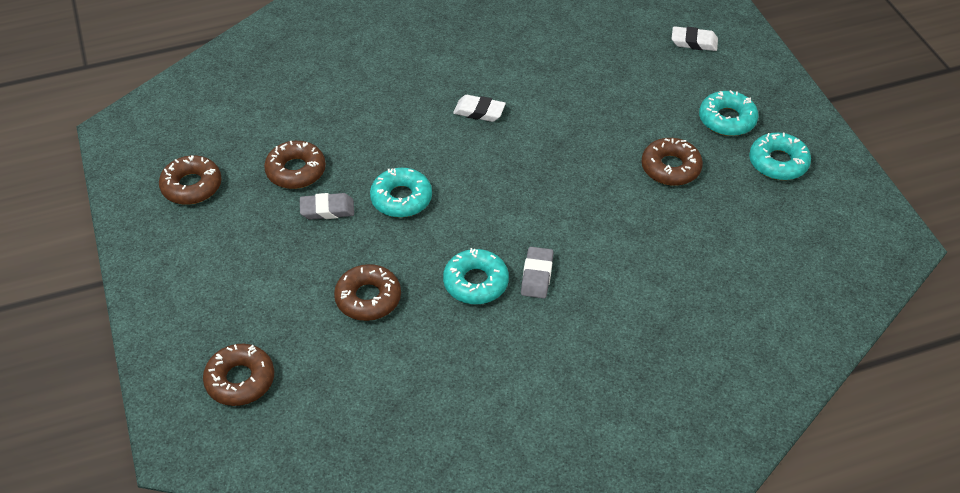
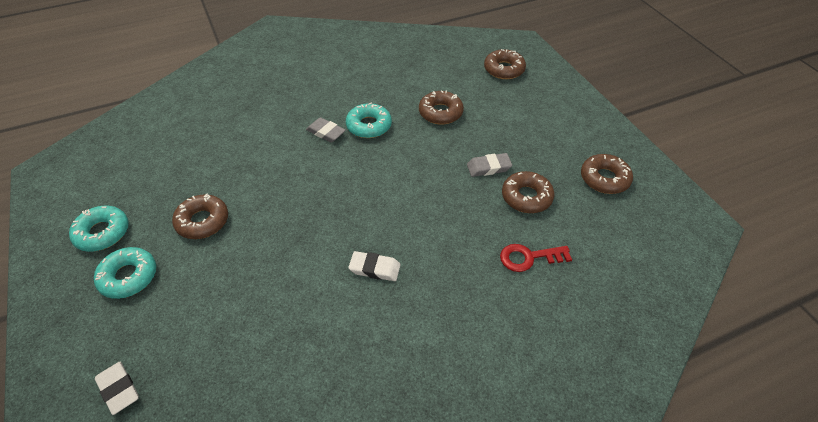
camera: 175 degrees right, 0 degrees up
(320, 111) = (529, 257): none -> red key
(401, 198) = (432, 179): turquoise donut -> none
(537, 275) = (326, 132): grey eraser -> grey eraser turned 60 degrees counterclockwise
(694, 42) = (119, 389): white eraser -> white eraser turned 45 degrees clockwise

